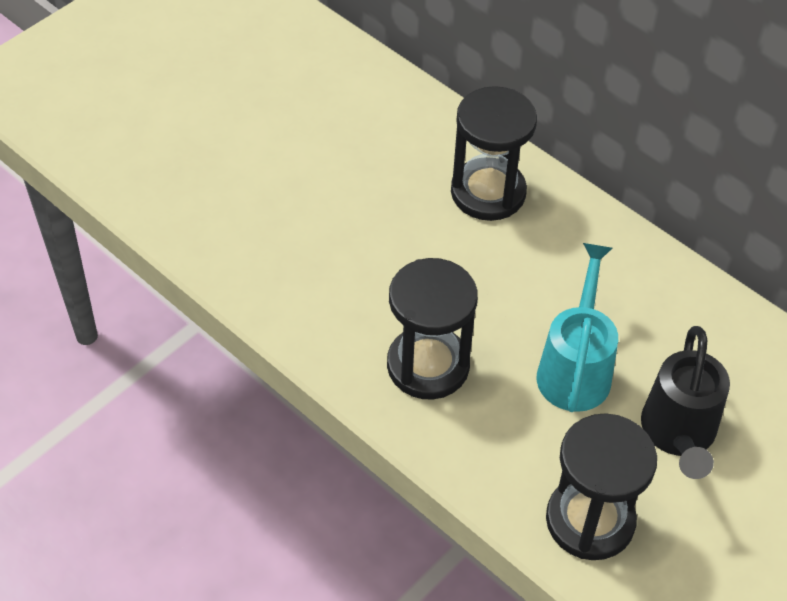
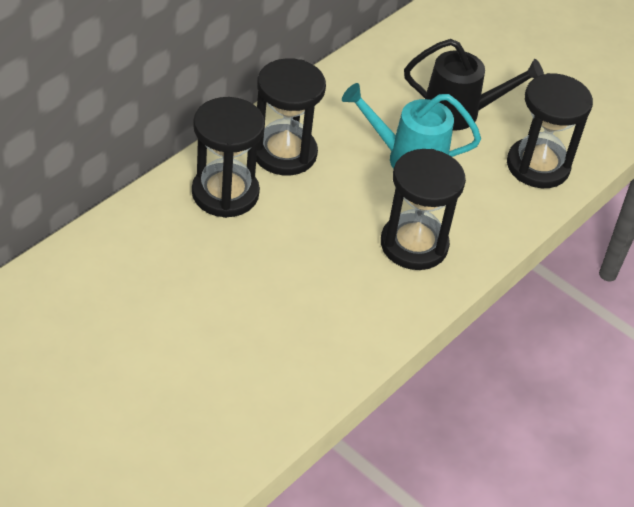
camera: 95 degrees left, 5 degrees down
(562, 245) = (284, 153): none -> black hourglass

